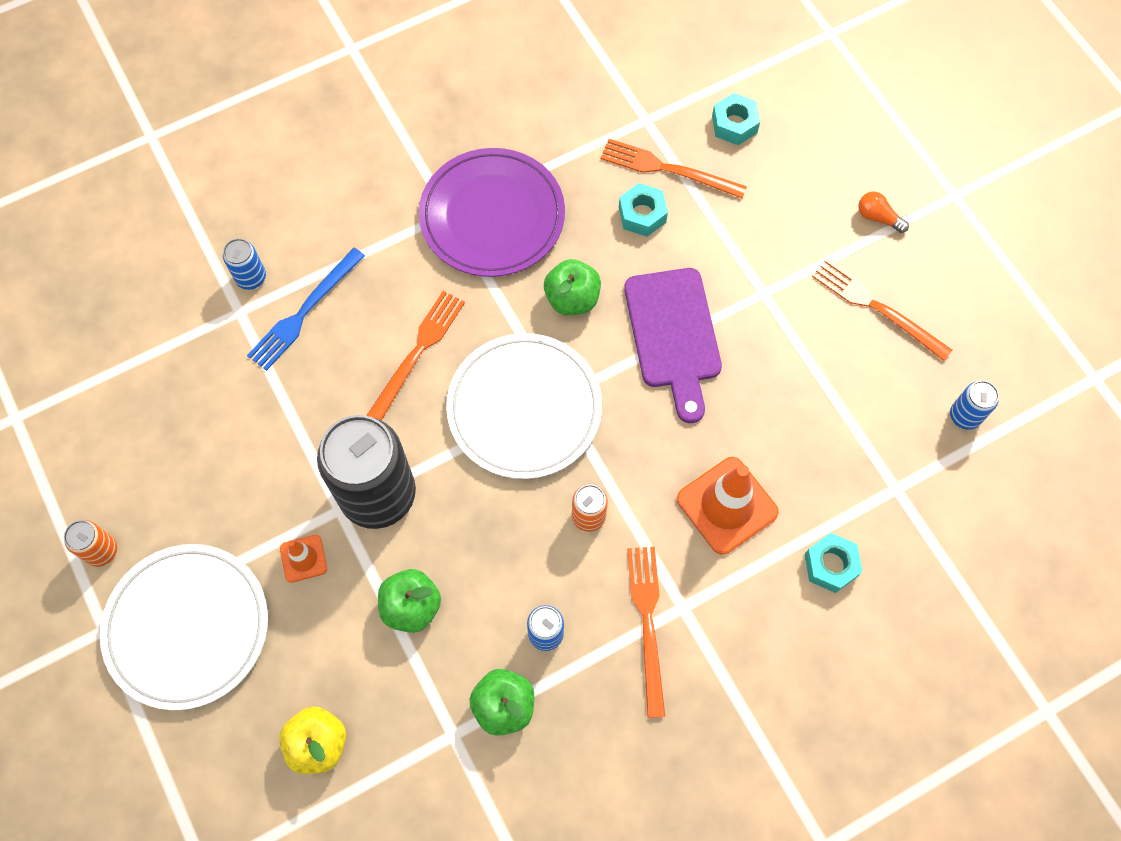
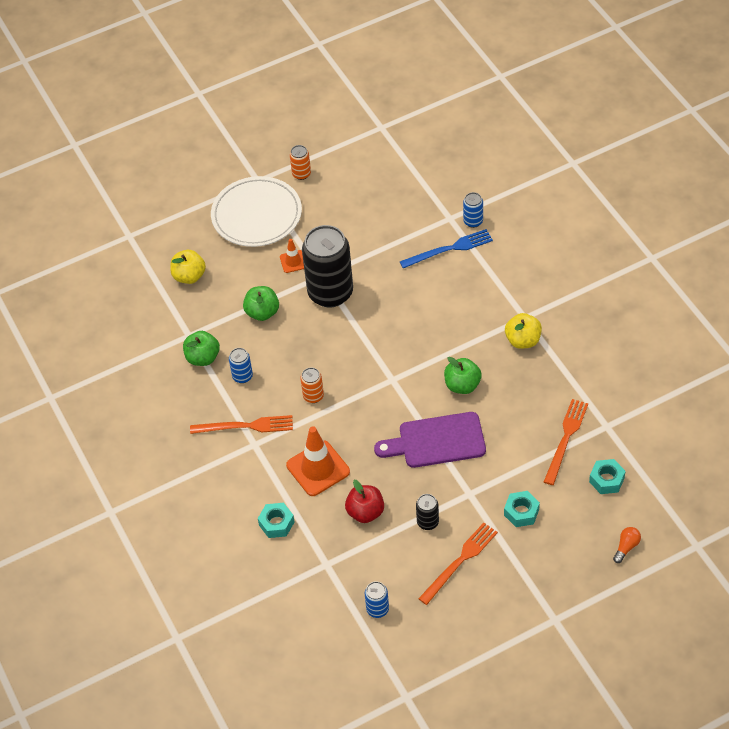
camera: 95 degrees right, 15 degrees down
(304, 312) = (449, 249): blue fork -> blue fork turned 120 degrees clockwise
(417, 352) = (423, 306): orange fork -> none
(492, 216) = (523, 340): purple plate -> yellow apple
(524, 408) = (385, 362): white plate -> none
(642, 214) = (528, 424): turquoise nut -> turquoise nut (521, 512)
(803, 434) = (365, 512): none -> red apple
(815, 348) = (427, 522): none -> black can
(878, 217) = (533, 567): orange light bulb -> orange light bulb (626, 547)

